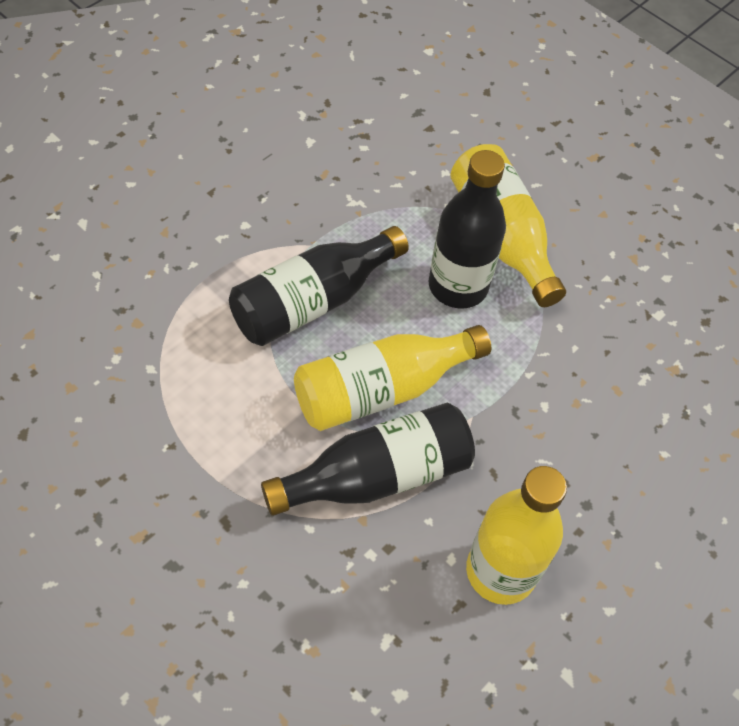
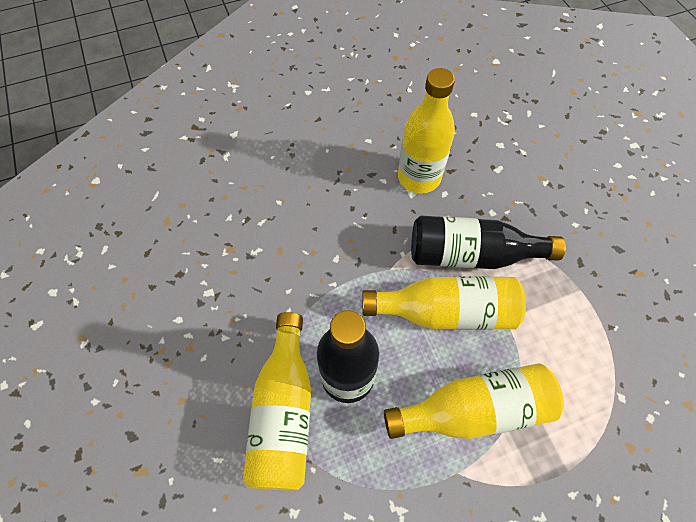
camera: 150 degrees left, 5 degrees up
(313, 301) = (474, 409): black bottle -> yellow bottle

